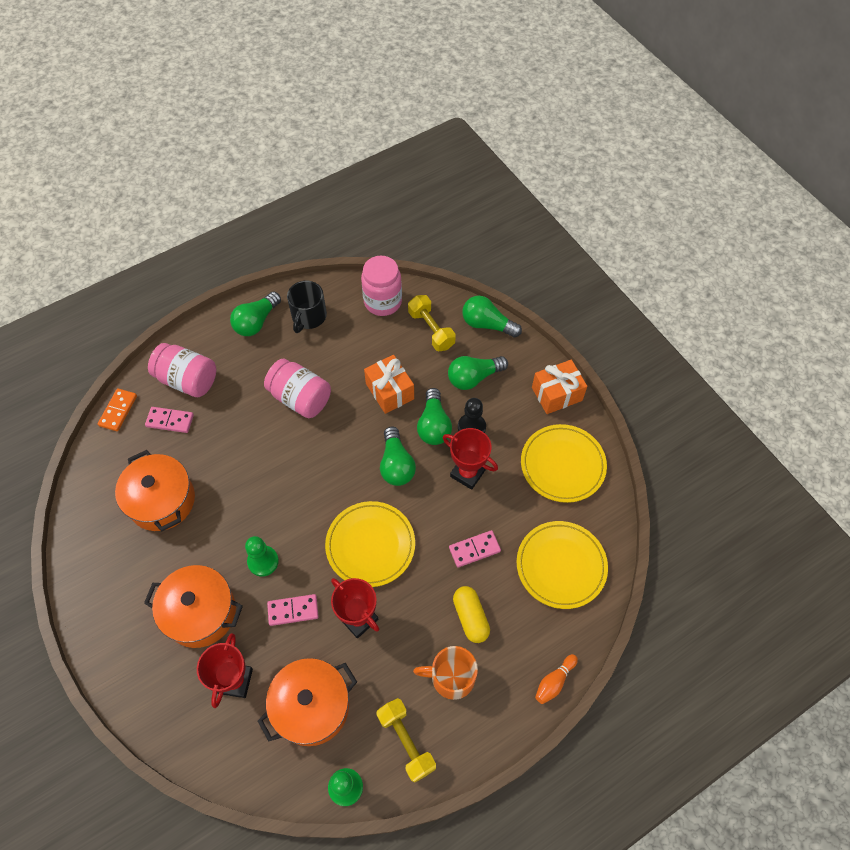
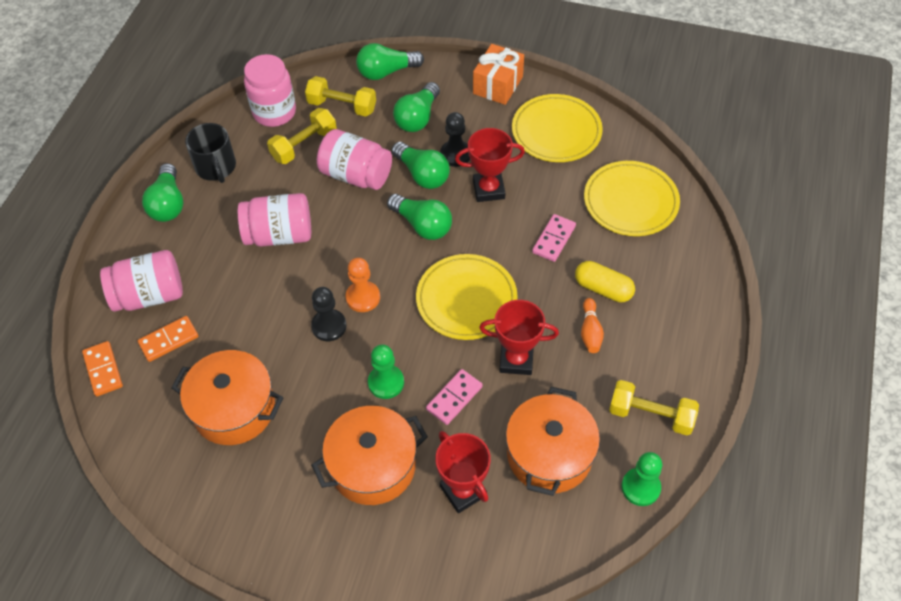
camera: 40 degrees left, 5 degrees down
(170, 421) = (169, 340): pink domino -> orange domino
(268, 490) = (329, 326): none -> black pawn
(307, 487) = (363, 297): none -> orange pawn
(378, 342) = (304, 145): none -> yellow dumbbell
(389, 391) = (356, 175): orange gift -> pink jar
(451, 677) = (634, 342): orange mug -> none
(554, 681) = (711, 283): orange bowling pin -> orange bowling pin (590, 331)

